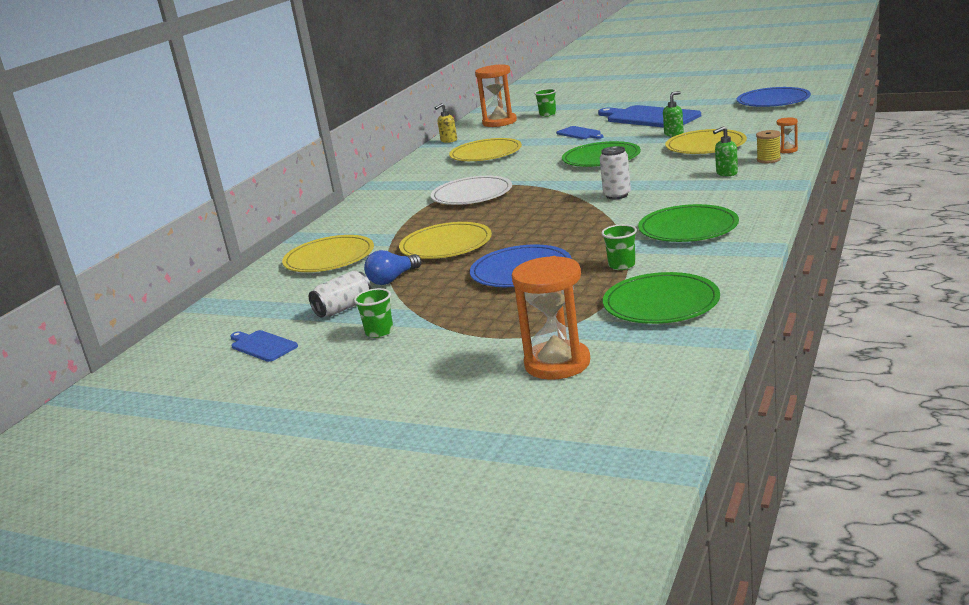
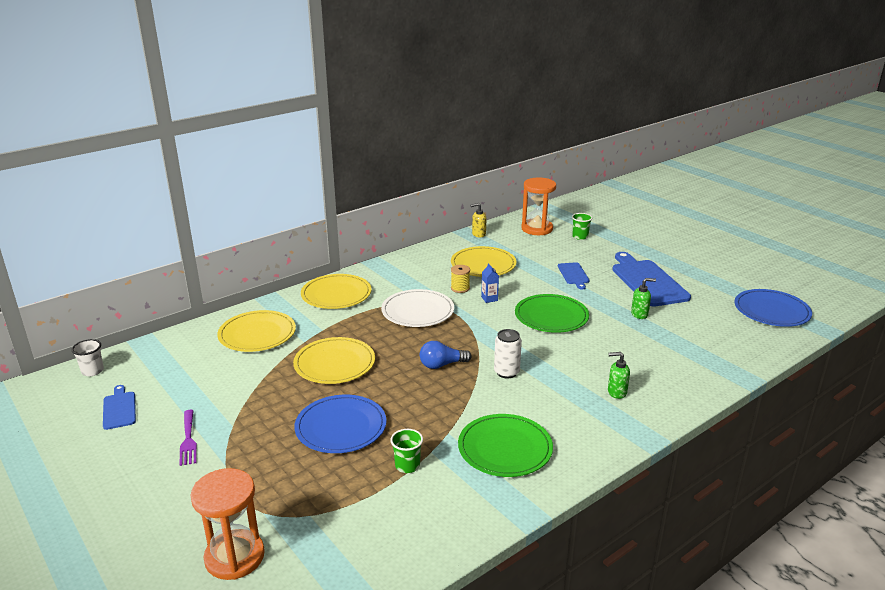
camera: 25 degrees right, 5 degrees up
(179, 339) = (92, 371): none -> white cup
(343, 308) = (201, 398): white can -> none
(379, 332) = (188, 440): green cup -> purple fork
(393, 279) = (262, 383): blue light bulb -> blue light bulb (442, 365)
(527, 167) = (489, 299): none -> blue carton
(661, 303) = (376, 533): green plate -> none
(705, 146) = (644, 344): yellow plate -> yellow plate (336, 294)
(768, 160) = (670, 393): yellow spool -> yellow spool (460, 288)
(787, 150) = (701, 388): orange hourglass -> none

